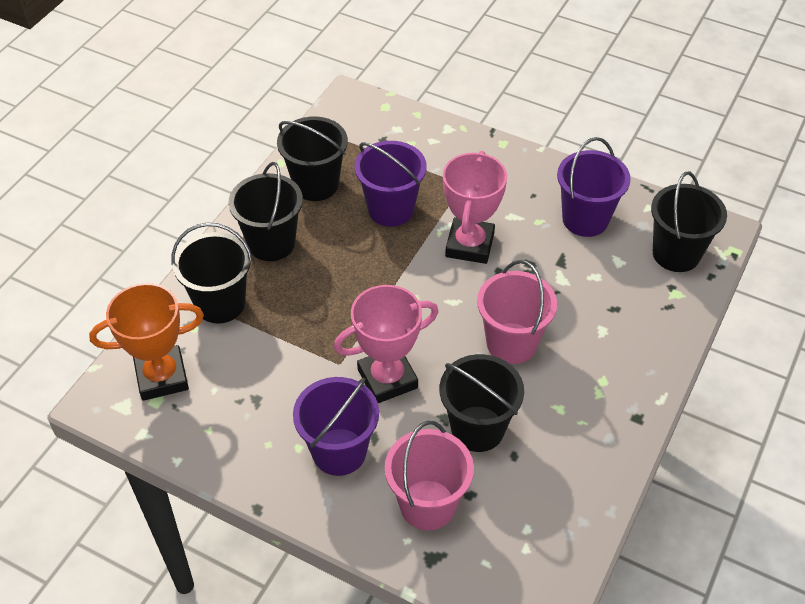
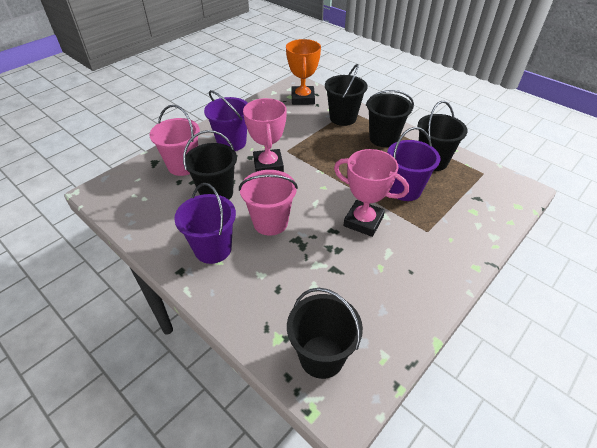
camera: 105 degrees right, 5 degrees down
(585, 219) = (377, 299): purple bucket -> purple bucket (213, 249)

